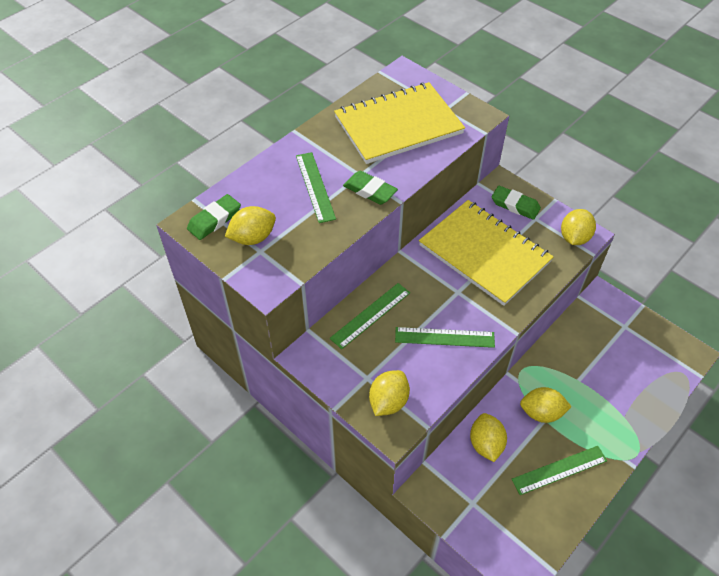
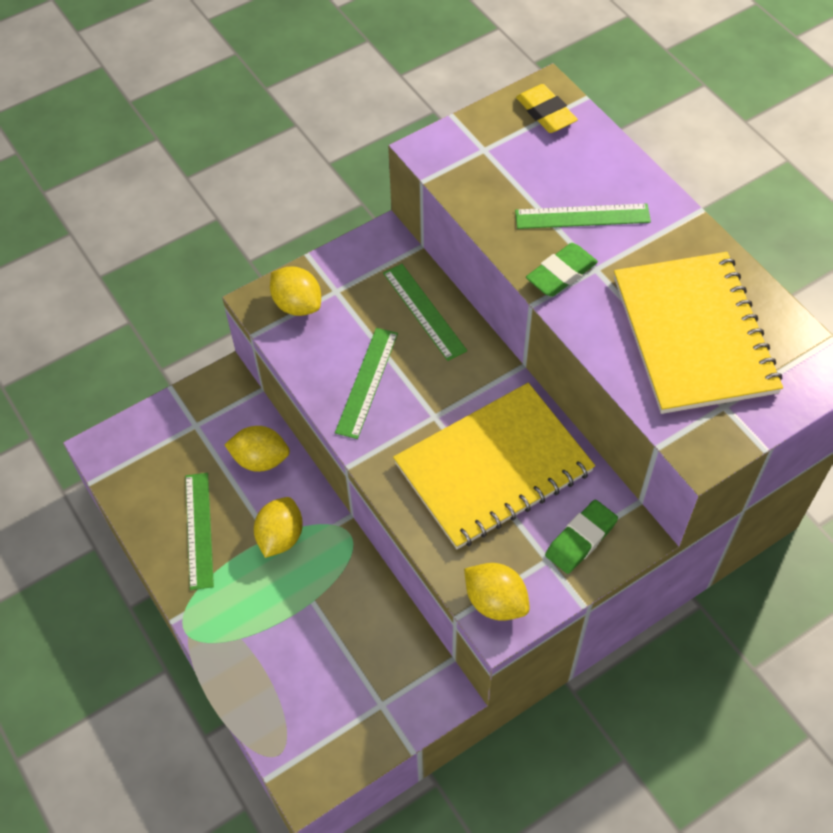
camera: 105 degrees right, 5 degrees up
(214, 220) = (546, 113): green eraser -> yellow eraser
(253, 238) = (507, 145): yellow lemon -> none

